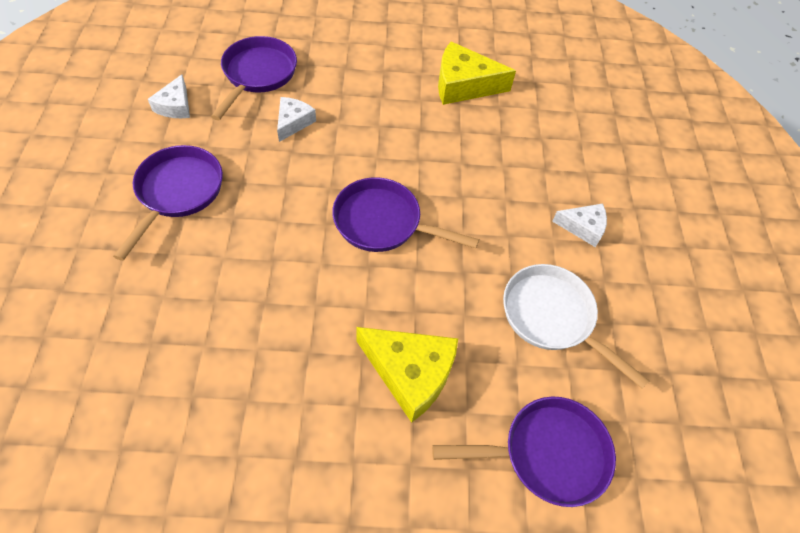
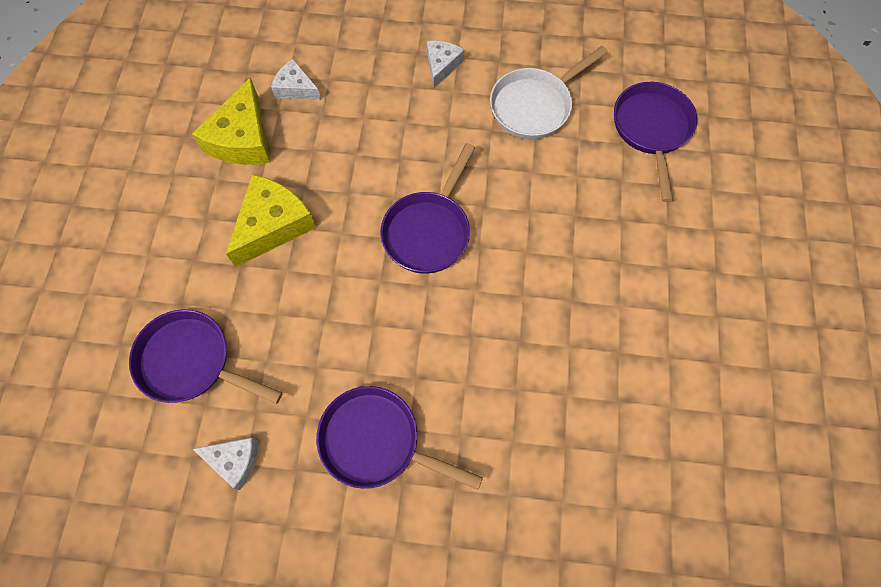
camera: 80 degrees left, 10 degrees up
(293, 122) = (280, 318): white cheese -> white cheese (296, 88)
(410, 373) = (589, 219): yellow cheese -> yellow cheese (273, 225)

